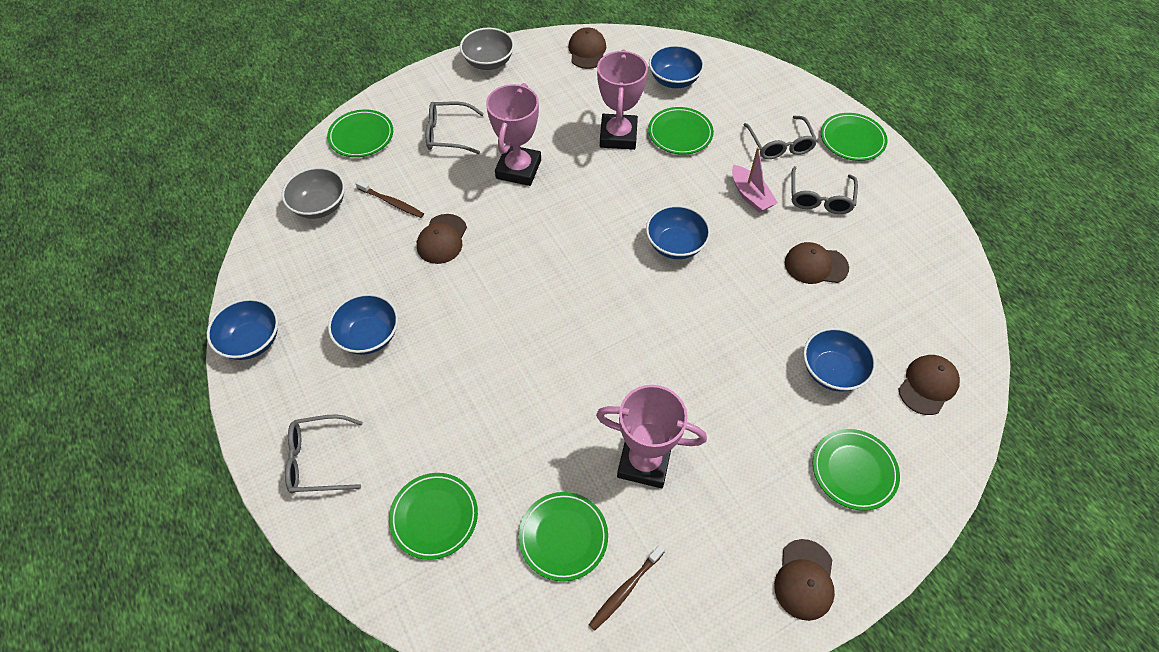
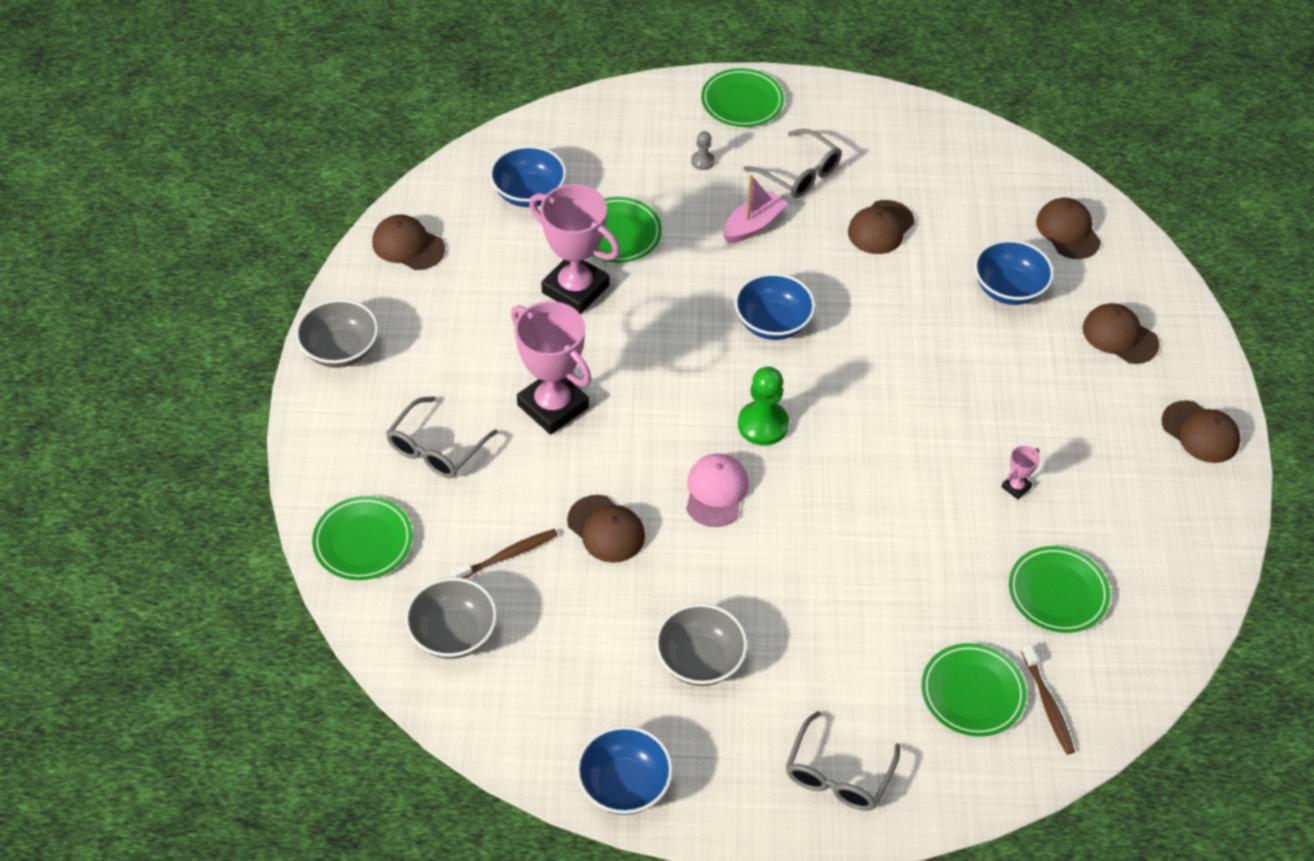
camera: 60 degrees left, 5 degrees down
(369, 336) = (700, 660): blue bowl -> grey bowl
(510, 281) = (716, 492): none -> pink cap
(584, 280) = (763, 425): none -> green pawn
(625, 590) = (1138, 570): brown toothbrush -> brown toothbrush (1048, 705)
(644, 462) = (1016, 487): pink trophy -> pink trophy, size x0.41
(750, 195) = (753, 225): pink boat -> pink boat turned 45 degrees counterclockwise
(780, 145) = (702, 161): grey glasses -> grey pawn
(854, 471) = (1120, 336): green plate -> brown cap

